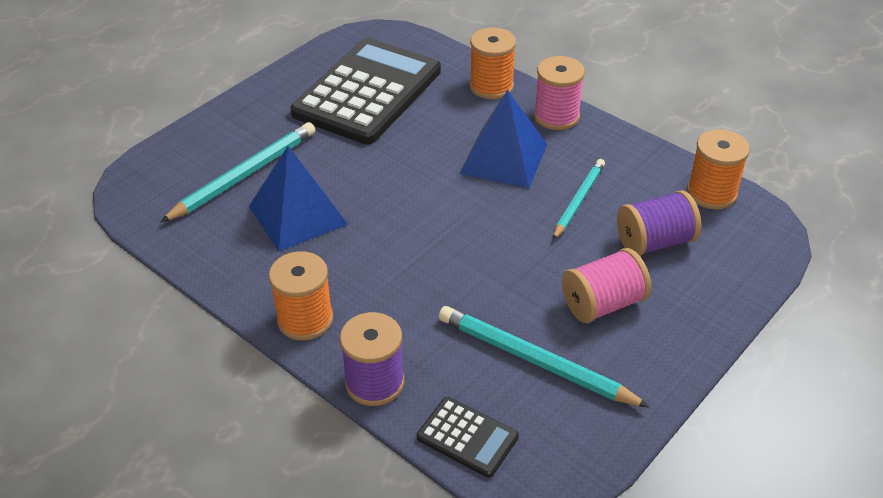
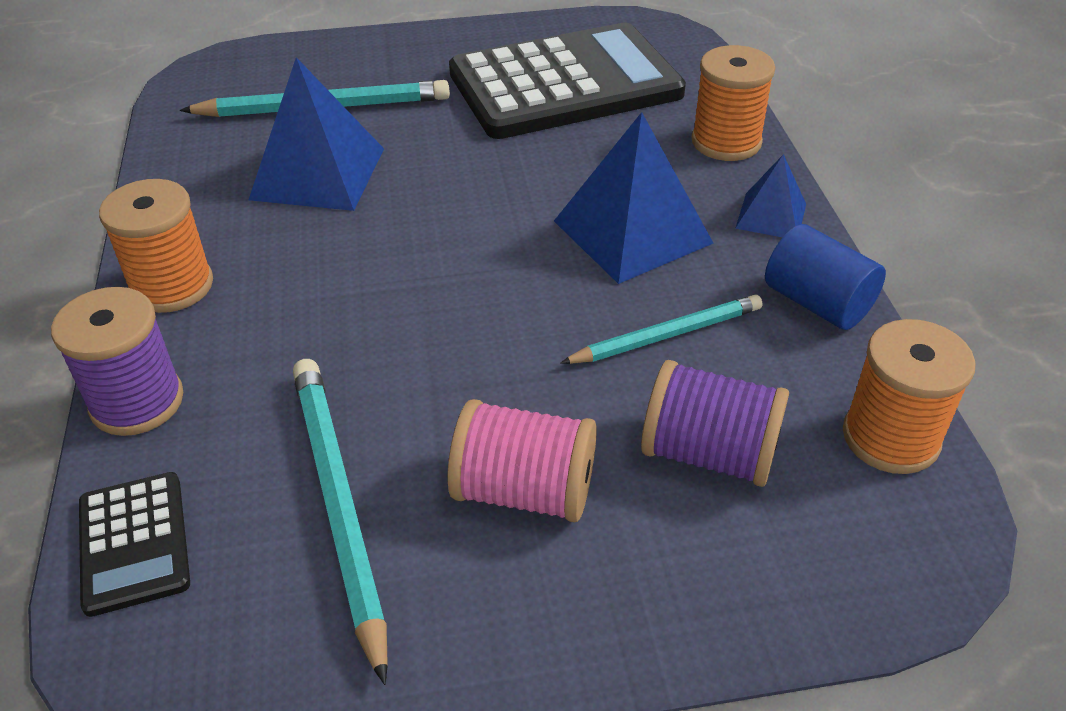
camera: 40 degrees right, 0 degrees up
(556, 116) = (771, 216): pink spool -> blue pyramid
(622, 149) = (817, 303): none -> blue cylinder

